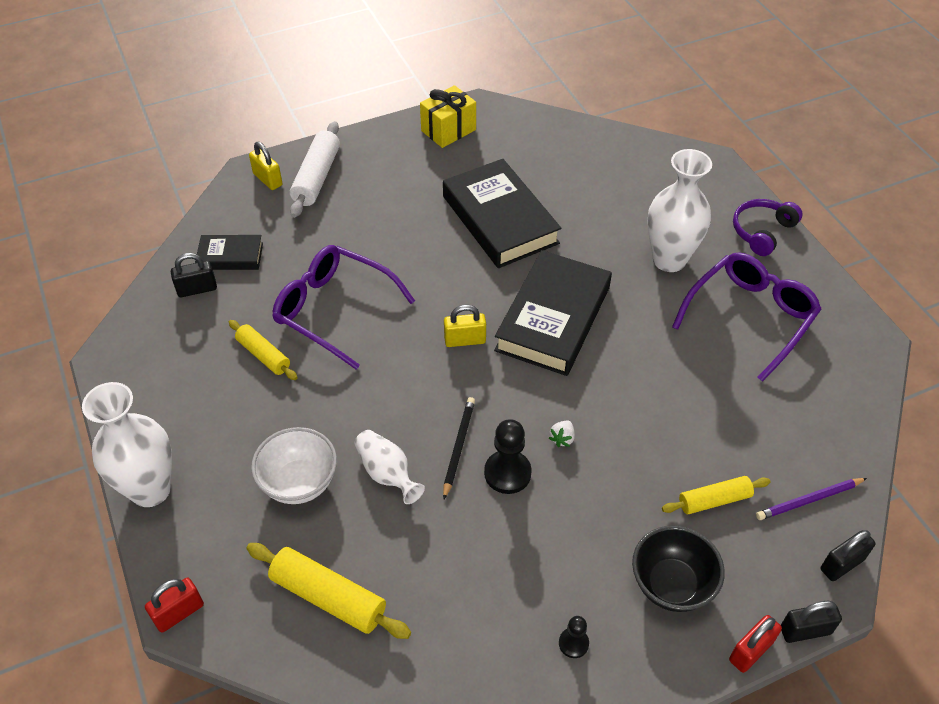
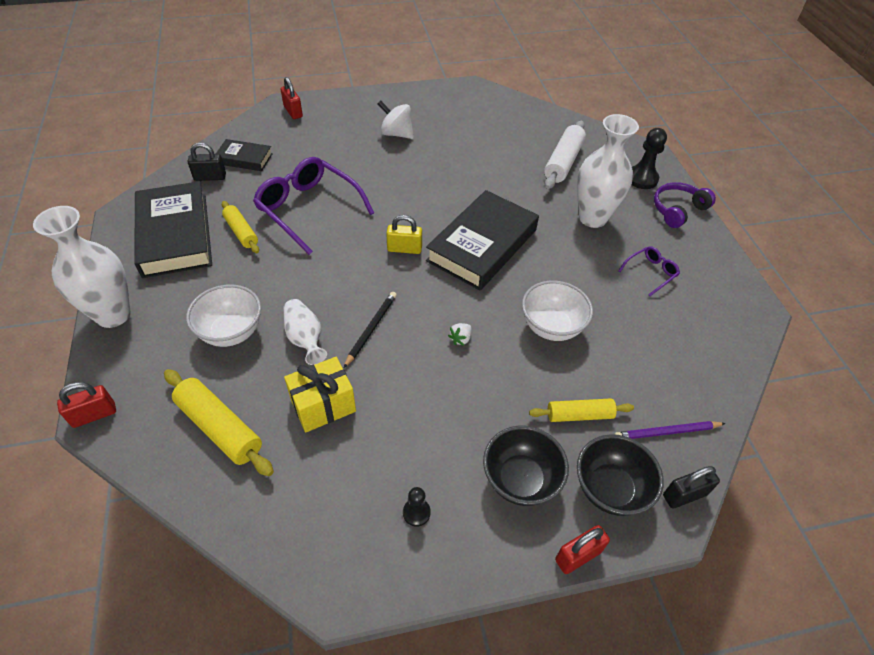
camera: 10 degrees right, 0 degrees up
(267, 179) = (293, 112): yellow padlock -> red padlock
(317, 177) = (330, 116): white rolling pin -> white rolling pin (563, 162)
(407, 188) = (396, 134): none -> white spinning top
(448, 130) = (442, 99): yellow gift -> yellow gift (323, 405)
(500, 219) = (462, 167): black book -> black book (175, 235)
(507, 473) = (405, 357): black pawn -> black pawn (641, 179)
(658, 404) = (551, 327): none -> white bowl
(750, 317) = (651, 272): purple glasses -> purple glasses, size x0.47
(765, 574) = (610, 489): none -> black bowl
(805, 630) = (635, 548): black padlock -> none

